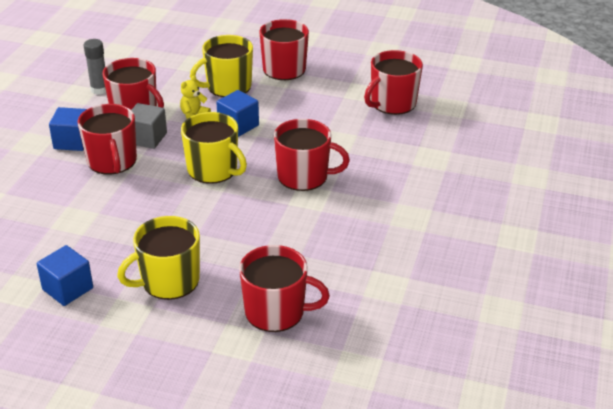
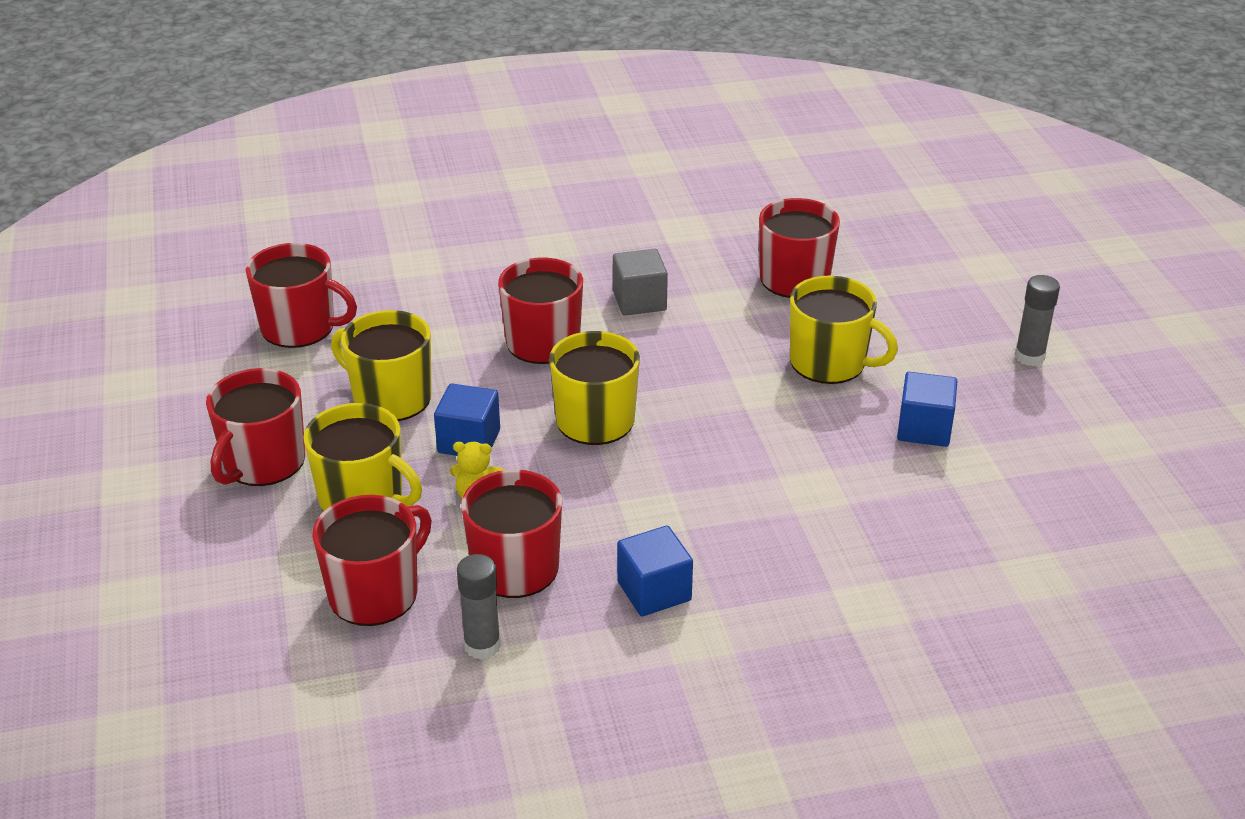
camera: 120 degrees left, 0 degrees up
(72, 385) = (1029, 357): none -> grey glue stick
(112, 161) = (663, 521): red mug -> red mug (375, 593)
(147, 138) = (577, 515): grey cube -> grey cube (639, 301)
(299, 113) = (390, 398): none -> yellow mug

